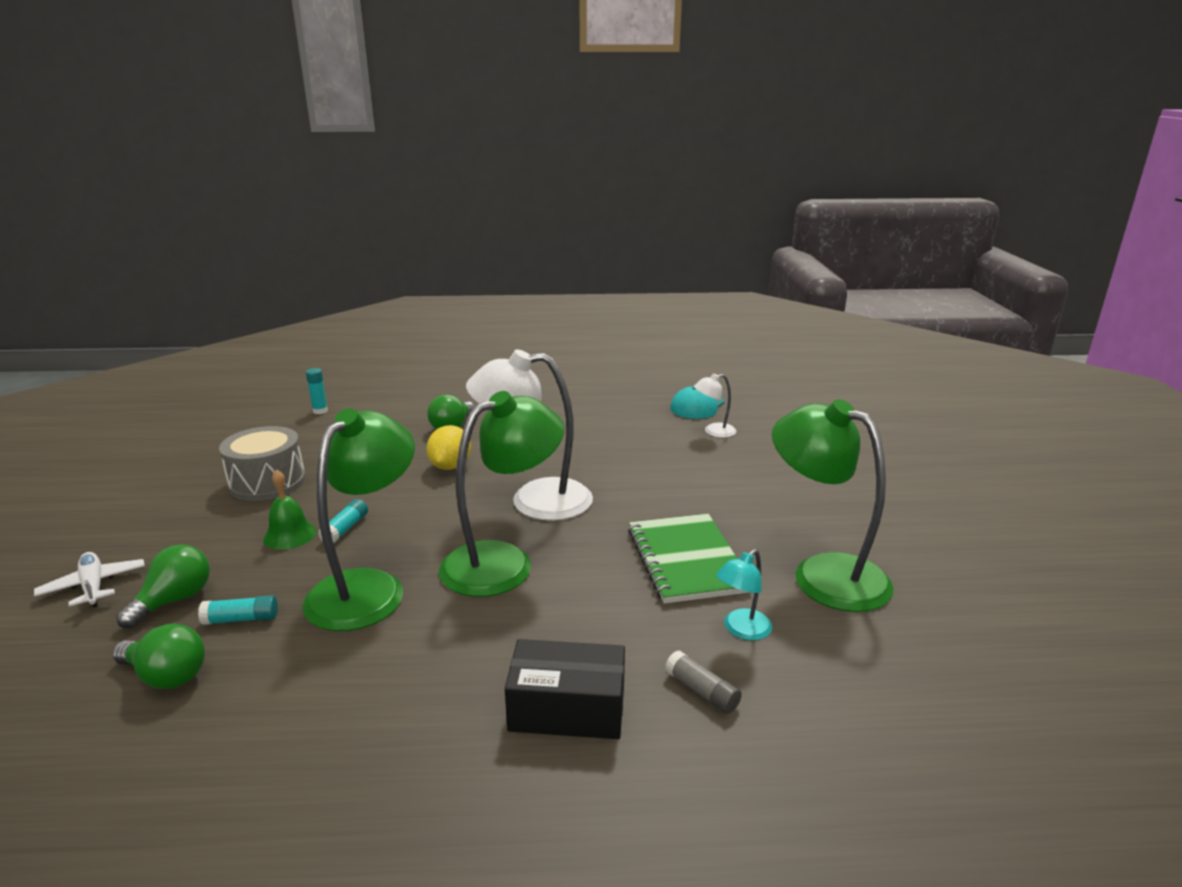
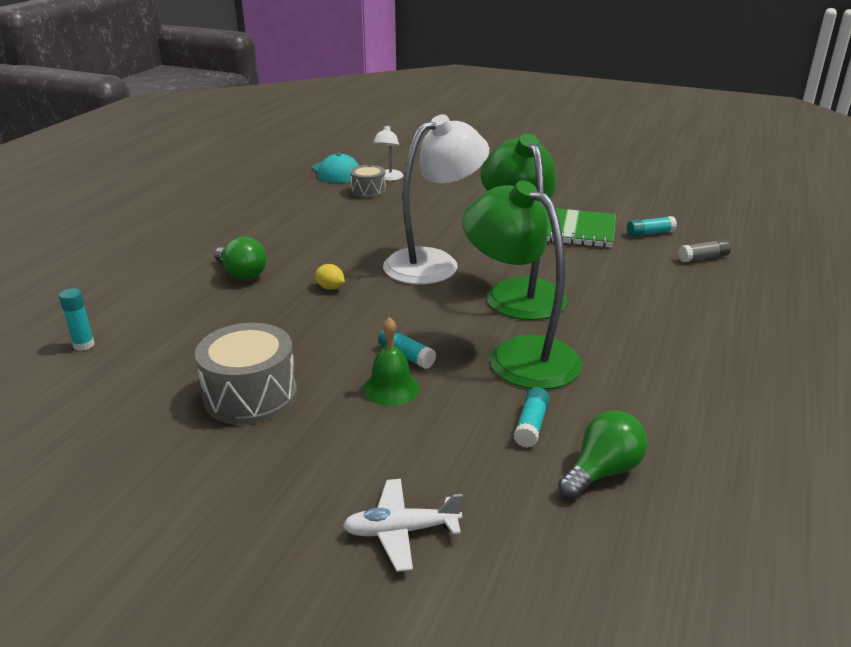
camera: 65 degrees left, 5 degrees up
(174, 600) = (472, 467): green light bulb -> none
(450, 466) = (330, 288): yellow lemon -> yellow lemon, size x0.56
(534, 500) = (434, 262): white lamp -> white lamp turned 150 degrees counterclockwise
(567, 709) = (706, 300): black box -> none
(668, 431) = (368, 191): none -> grey drum
(741, 630) = (650, 233): turquoise lamp -> turquoise glue stick
(823, 573) = (605, 198): green lamp -> none

